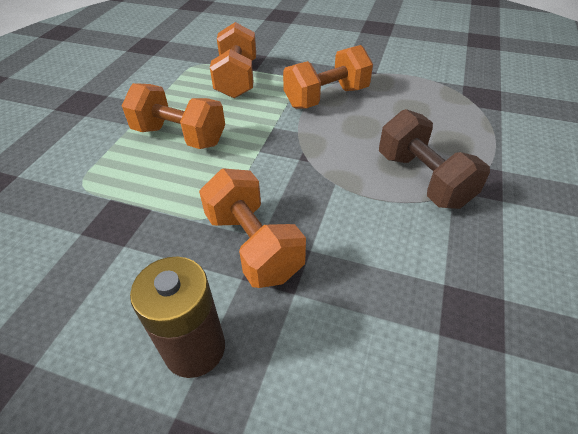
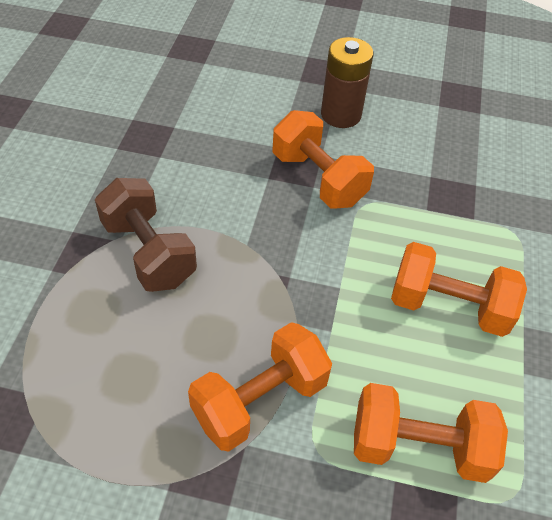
camera: 170 degrees right, 5 degrees up
(236, 79) = (418, 446): orange dumbbell -> orange dumbbell turned 75 degrees counterclockwise

